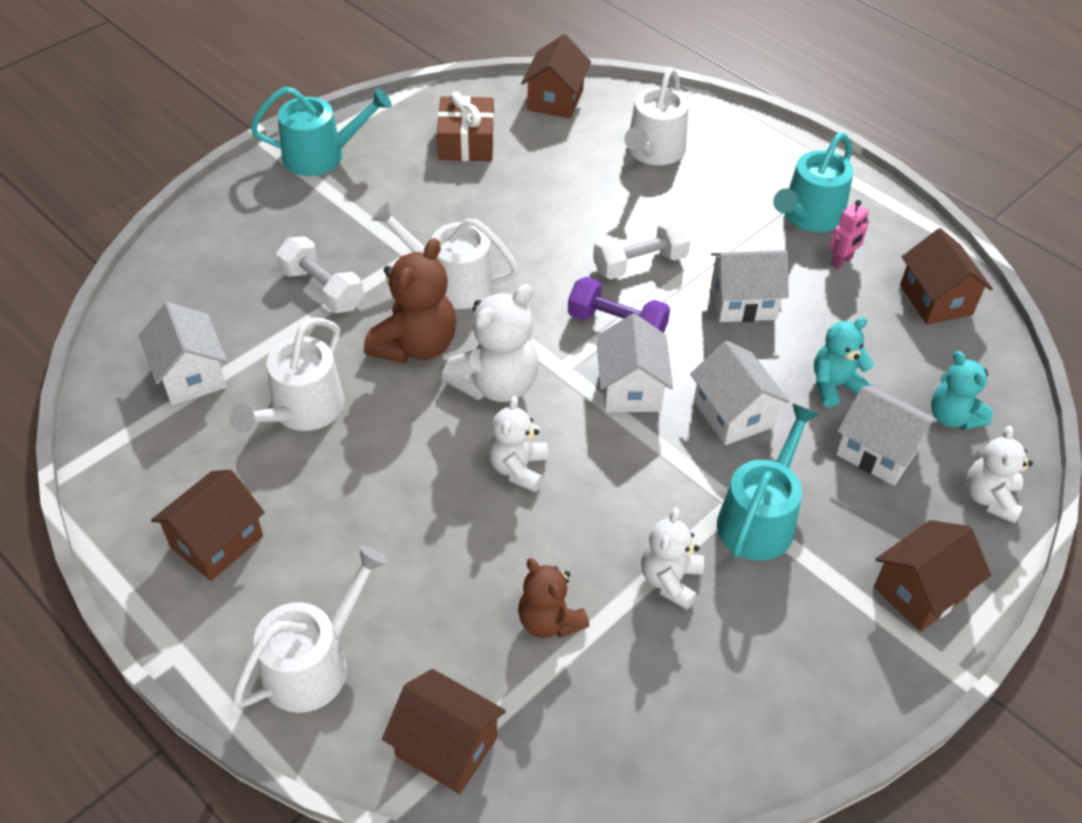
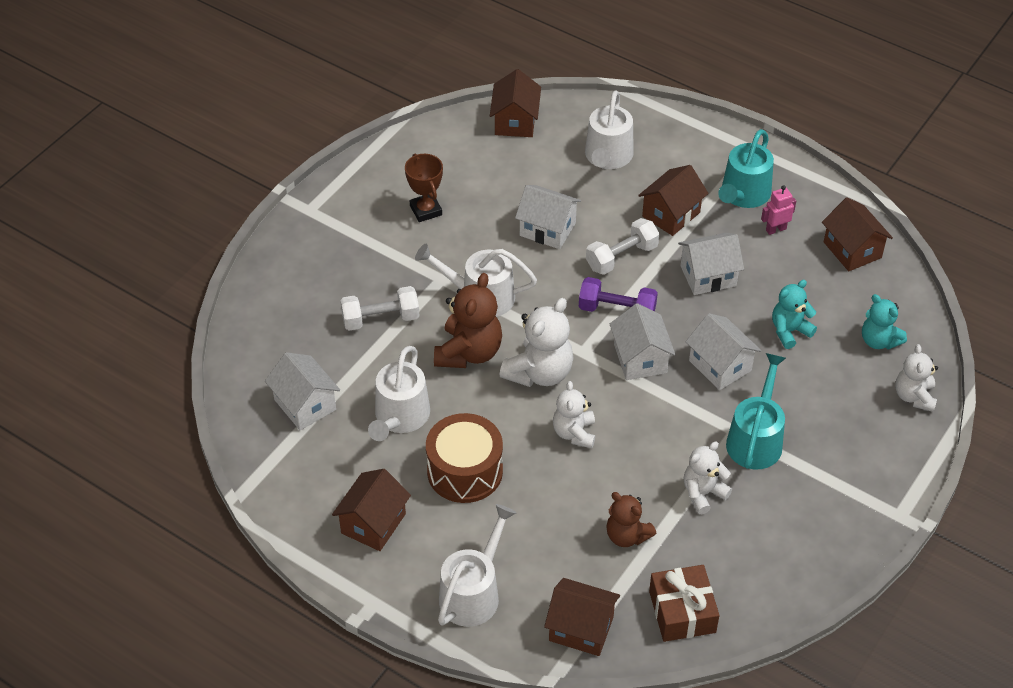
camera: 10 degrees left, 0 degrees up
(321, 155) = (338, 203): turquoise watering can -> none
(322, 289) = (380, 319): white dumbbell -> white dumbbell turned 45 degrees counterclockwise
(360, 493) = (465, 471): none -> brown drum
(420, 177) = (426, 210): none -> brown trophy
(466, 142) = (453, 172): brown gift -> brown gift (682, 611)
(670, 580) = (703, 493): white teddy bear -> white teddy bear turned 45 degrees clockwise
(841, 261) = (776, 229): pink robot -> pink robot turned 150 degrees counterclockwise
(877, 452) = (829, 376): white house -> white house (547, 229)
(920, 591) = (876, 470): brown house -> brown house (671, 214)

